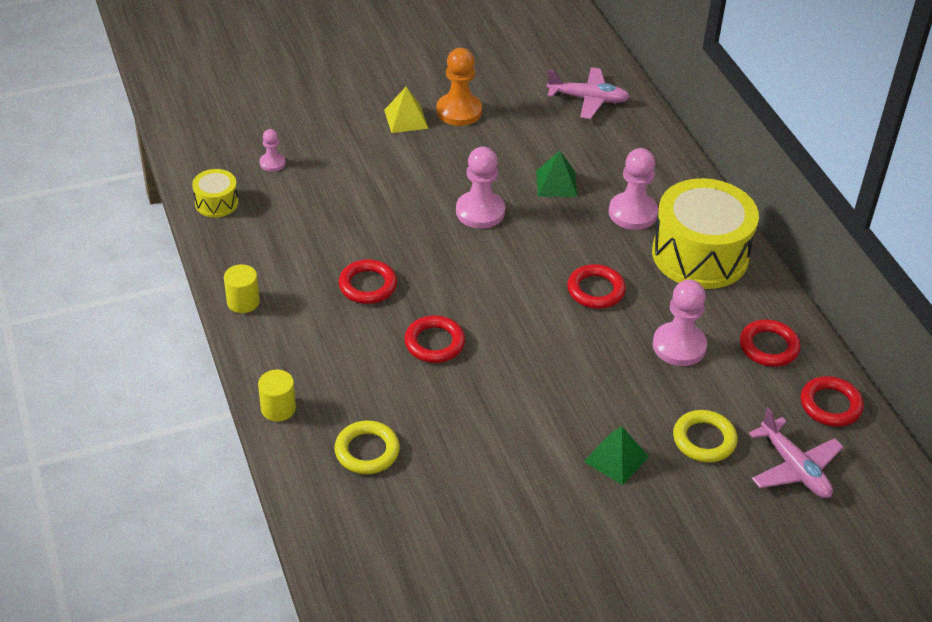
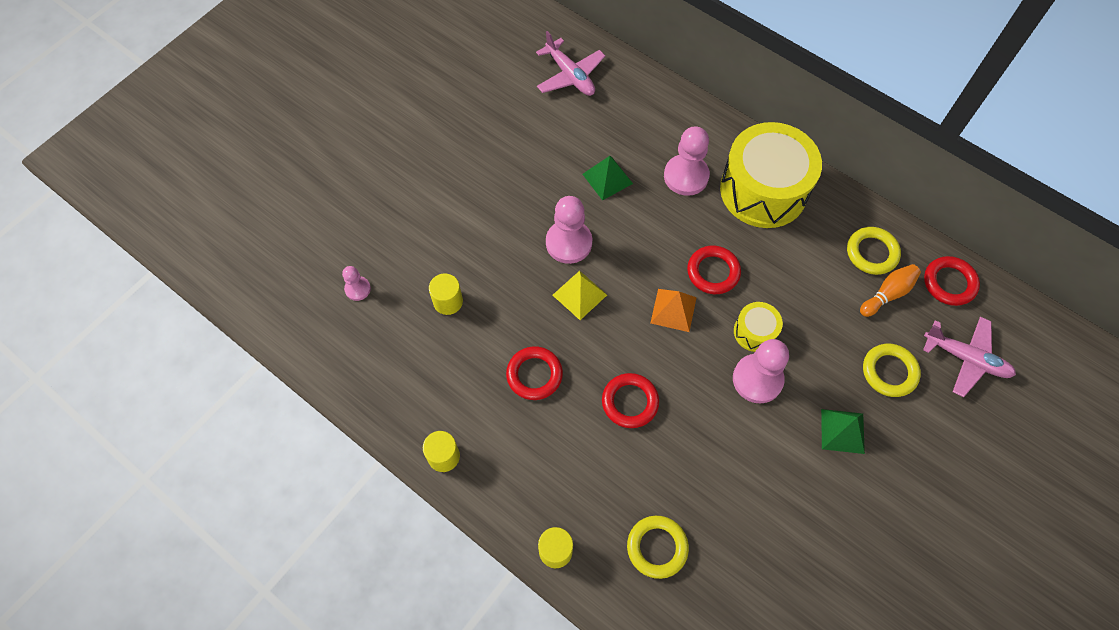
camera: 30 degrees left, 20 degrees up
(216, 203) = (340, 361): yellow drum -> yellow drum (755, 332)
(339, 204) = (448, 301): none -> yellow cylinder
(406, 119) = (437, 176): yellow pyramid -> yellow pyramid (579, 295)
(459, 111) = (476, 144): orange pawn -> none
(533, 299) = (673, 310): none -> orange pyramid
(588, 99) = (570, 75): pink plane -> pink plane turned 75 degrees clockwise
(679, 346) = (810, 291): pink pawn -> pink pawn (757, 379)
(756, 383) = (887, 294): none -> orange bowling pin
(768, 347) = (872, 253): red ring -> yellow ring

